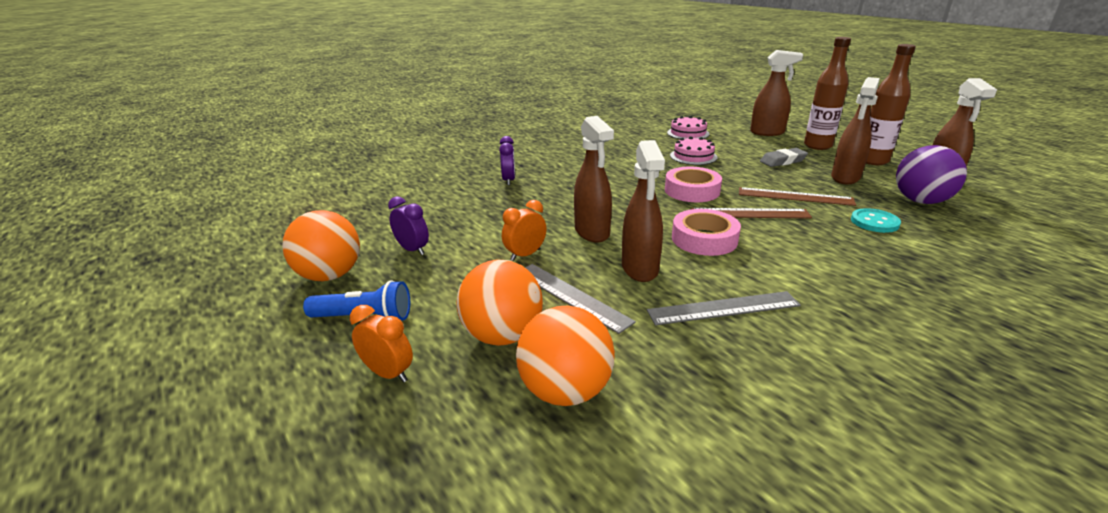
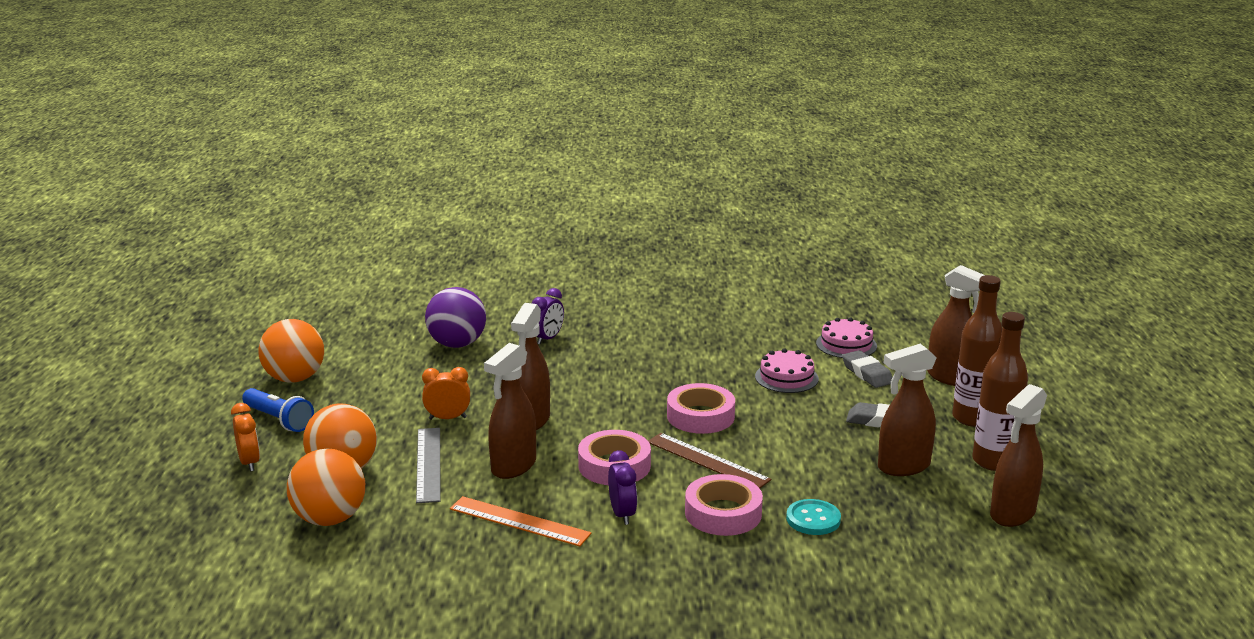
camera: 35 degrees right, 5 degrees down
(413, 250) = (374, 380): purple clock -> purple clock (622, 514)
(723, 308) = (519, 521): grey ruler -> orange ruler
(727, 142) = (867, 373): none -> grey eraser
(795, 196) = (794, 463): brown ruler -> none
(826, 240) = (723, 513): none -> pink tape
(920, 201) = (922, 523): purple ball -> purple ball (457, 344)

